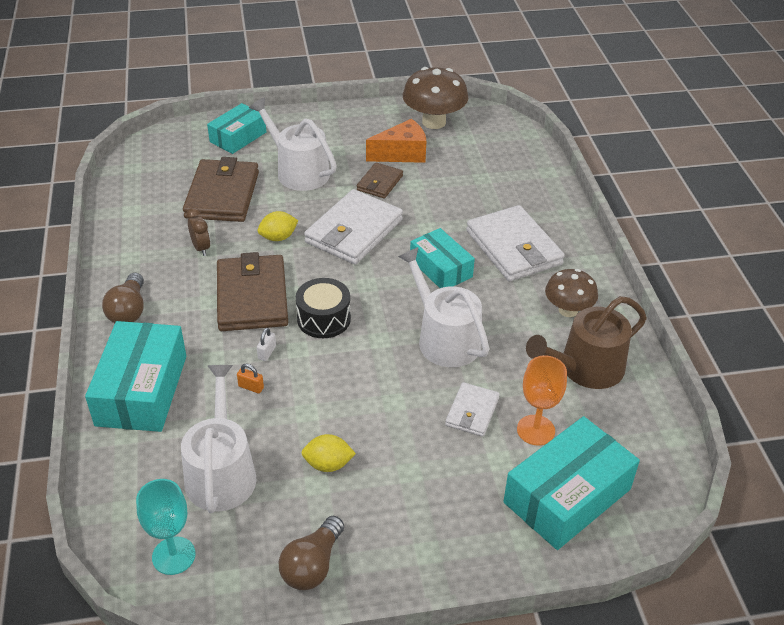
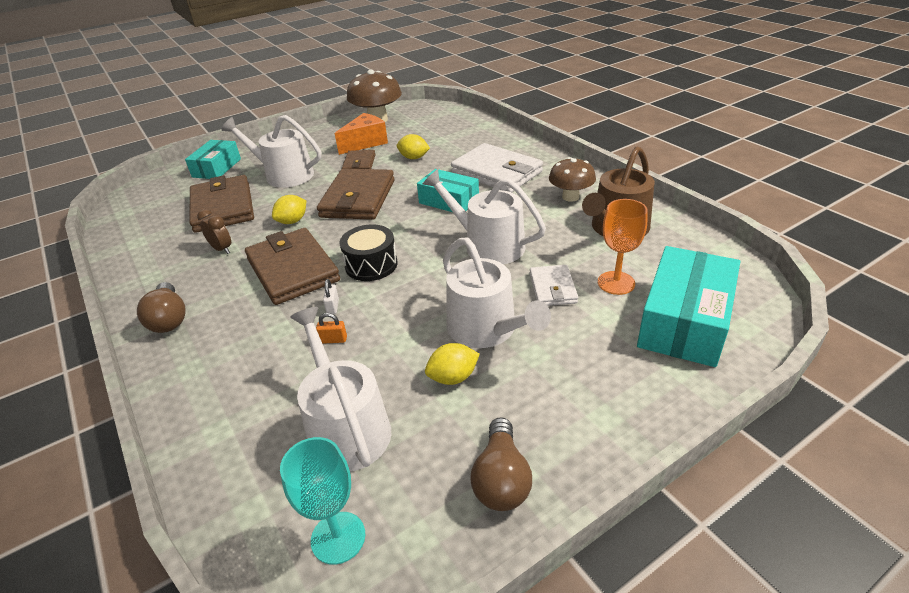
camera: 20 degrees left, 5 degrees down
(141, 390) = (216, 383): turquoise box -> none
(354, 231) = (358, 198): white wallet -> brown wallet
(384, 430) = (486, 329): none -> white watering can
(440, 194) = (414, 158): none -> yellow lemon

